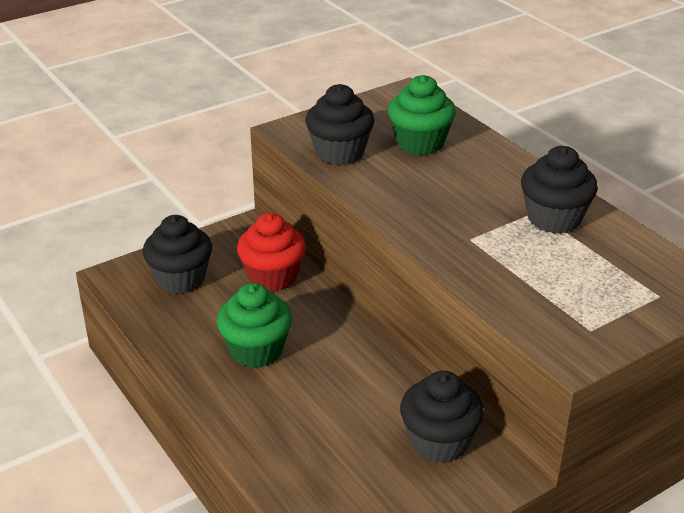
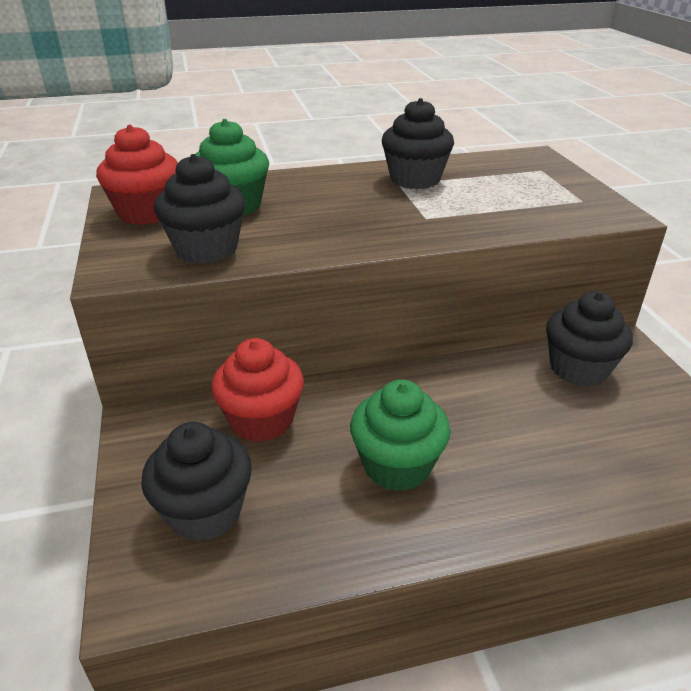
camera: 70 degrees left, 0 degrees up
(379, 112) = (146, 213): none -> red cupcake

